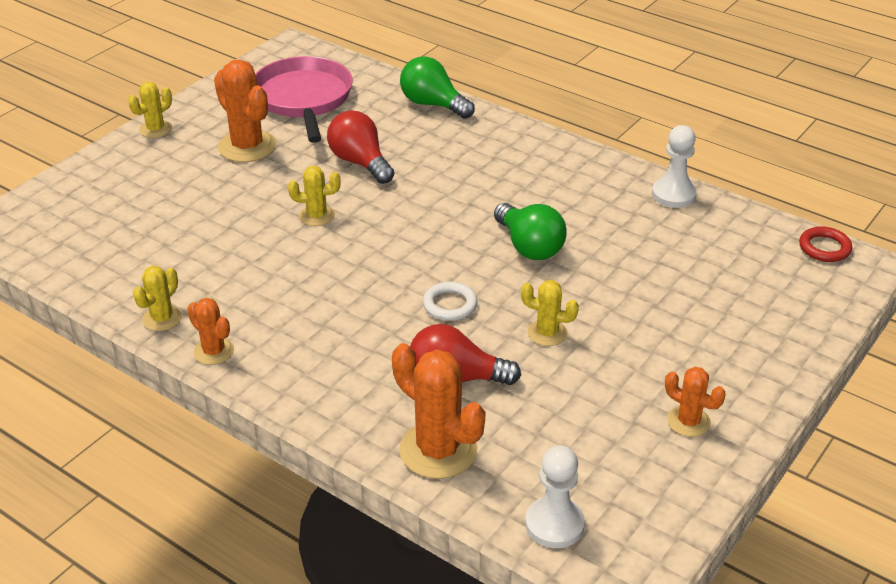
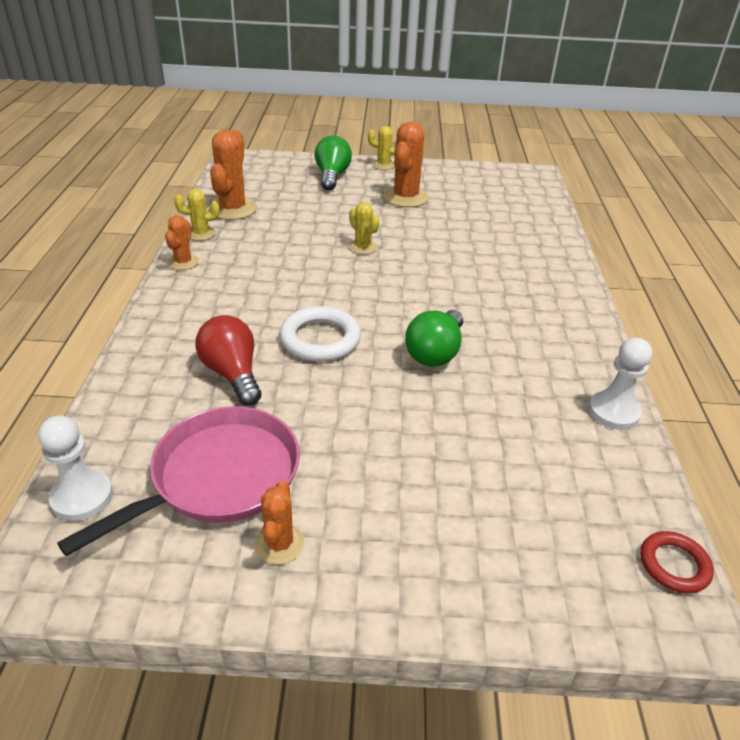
camera: 55 degrees right, 0 degrees up
(303, 99) = (484, 197): pink pan -> pink pan (219, 477)
(360, 162) = (443, 241): red light bulb -> none
(433, 104) = (554, 245): green light bulb -> green light bulb (332, 176)
(438, 450) = (140, 396): orange cactus -> orange cactus (232, 209)
(450, 305) = (320, 339): white ring -> white ring, size x1.63
(547, 333) = (331, 403): yellow cactus -> none

